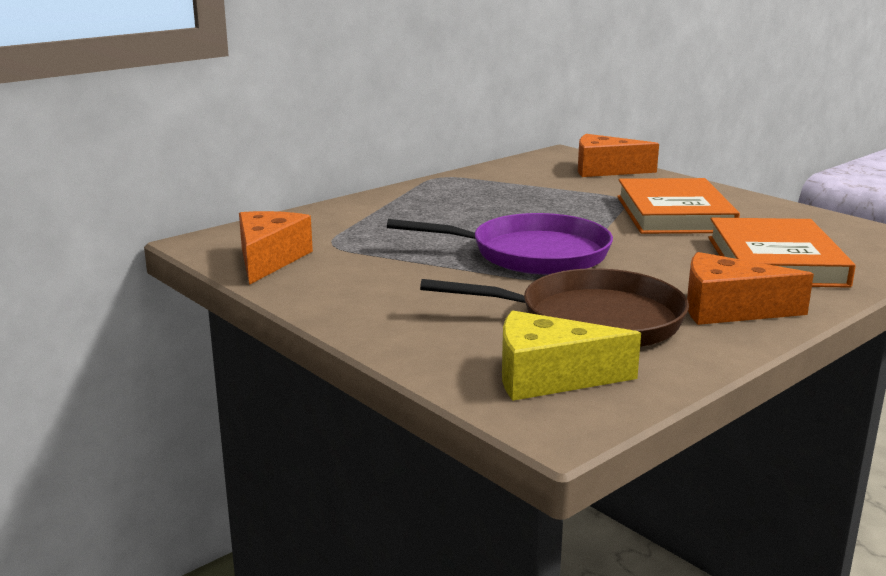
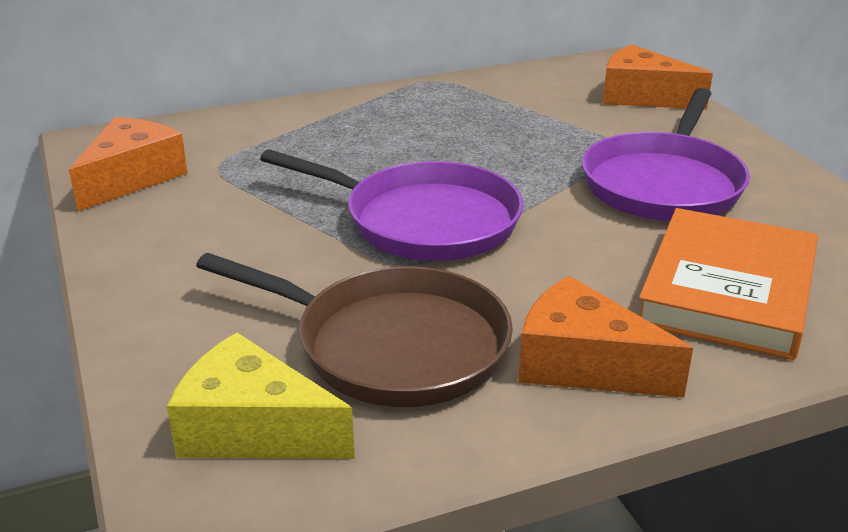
camera: 20 degrees right, 10 degrees up
(674, 214) = (664, 184): orange book -> purple pan

